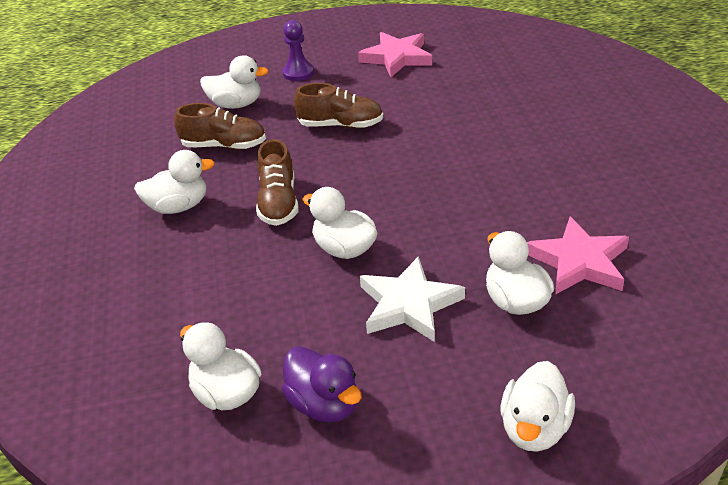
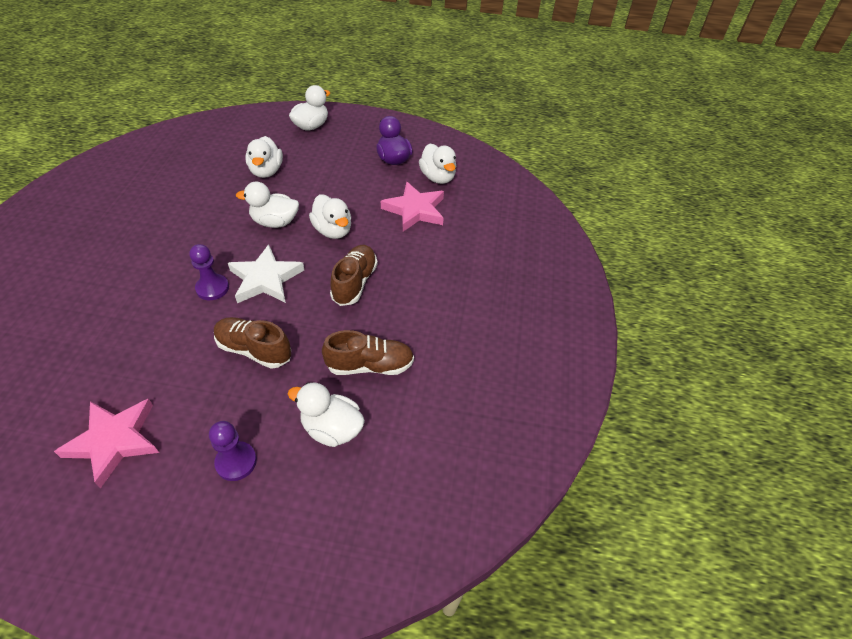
camera: 165 degrees left, 10 degrees up
(178, 206) = (430, 307): white duck -> white duck (275, 222)
(224, 146) = (369, 365): brown shoe -> brown shoe turned 150 degrees clockwise
(409, 305) = (321, 187): white star -> white star (265, 279)
(429, 152) = (212, 288): none -> purple pawn
(579, 262) = (212, 178): pink star -> pink star (415, 210)

